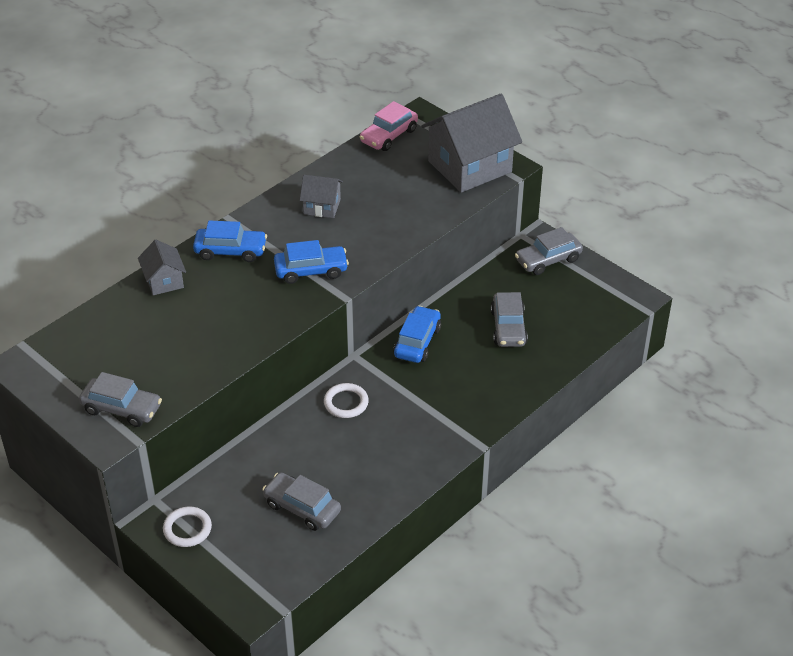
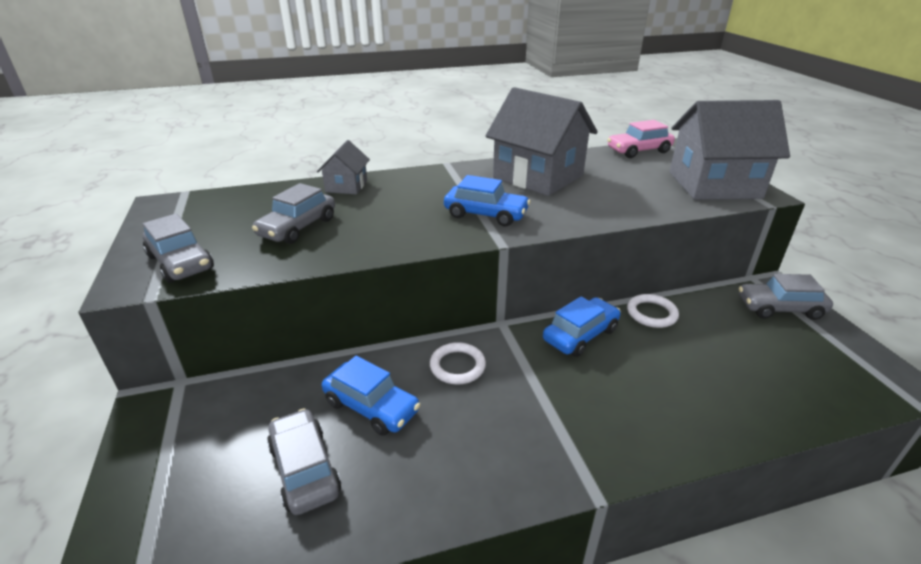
camera: 30 degrees right, 10 degrees down
(187, 529) = (168, 431): white ring -> white ring (651, 313)
(230, 251) = (425, 183): blue car -> blue car (371, 406)
(322, 207) = (538, 176): grey house -> grey house, size x2.03
(508, 327) = (702, 359): grey car -> grey car (298, 227)

